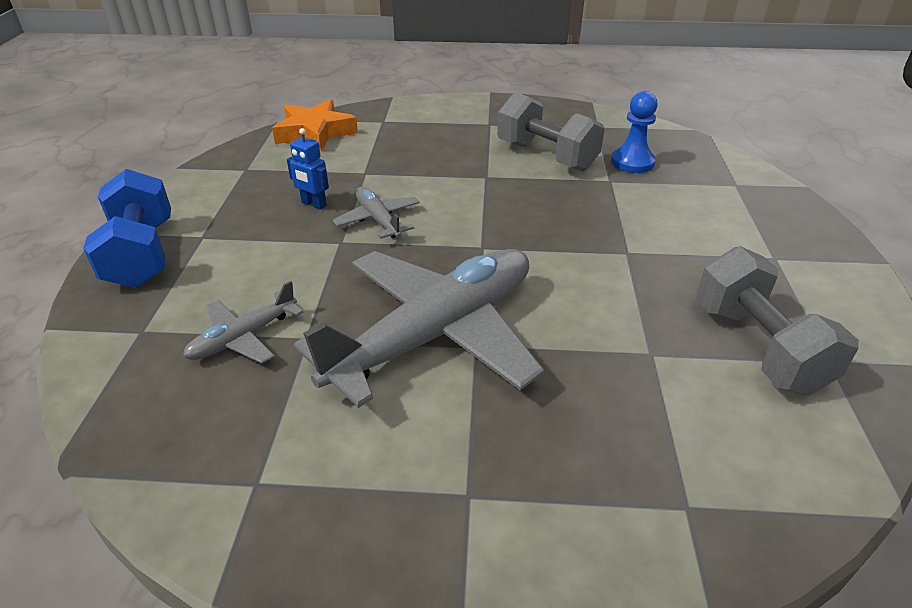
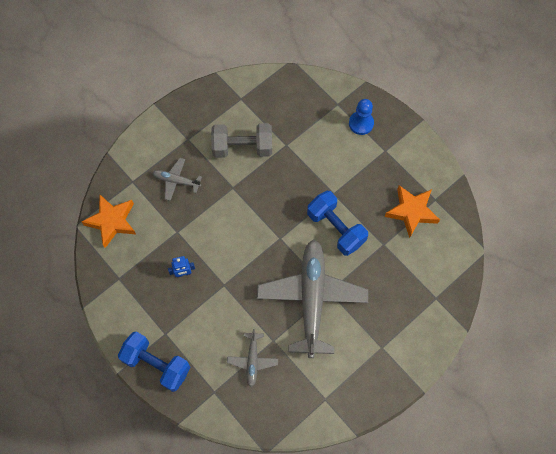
camera: 45 degrees left, 30 degrees up
(378, 220) = (222, 258): grey plane -> grey plane (176, 181)
(583, 286) = (336, 228): none -> blue dumbbell
(632, 162) = (283, 121): blue pawn -> blue pawn (361, 123)
(757, 347) = (411, 212): grey dumbbell -> orange star

